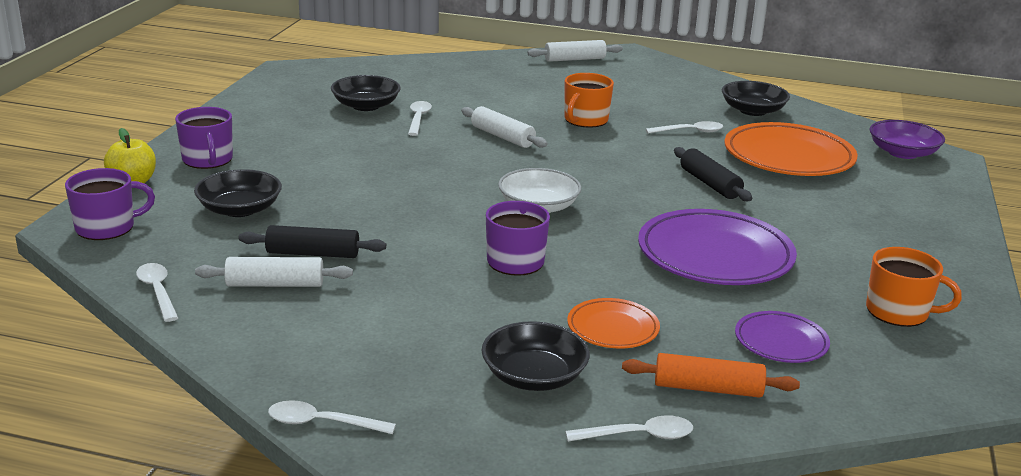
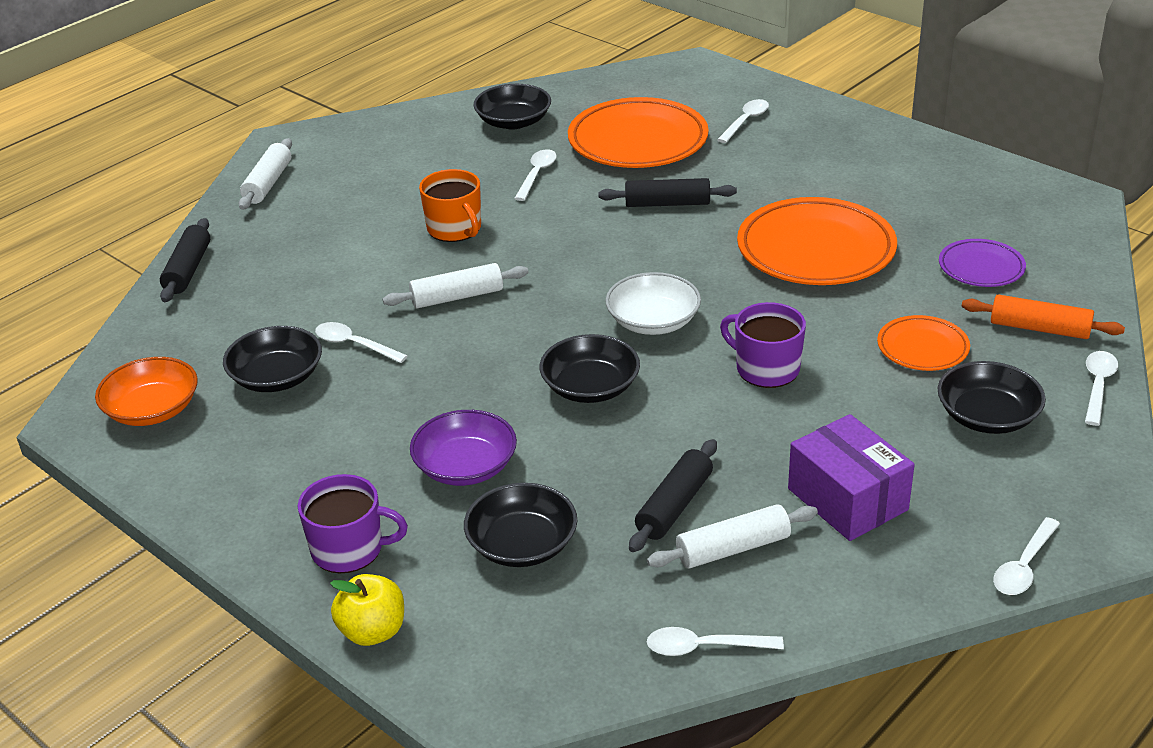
camera: 60 degrees left, 10 degrees up
(107, 227) = (502, 673): purple mug -> none
(275, 284) = (733, 548): white rolling pin -> white rolling pin turned 45 degrees clockwise
(309, 83) = (152, 409): none -> orange bowl
(364, 323) = (847, 499): none -> purple box
(434, 199) = (590, 387): none -> black bowl
(456, 61) = (188, 270): none -> black rolling pin
(707, 388) = (1039, 328): orange rolling pin -> orange rolling pin turned 75 degrees clockwise
(715, 255) = (816, 250): purple plate -> orange plate
(883, 193) = (745, 121): none -> white spoon
(899, 312) = (957, 195): orange mug -> none
(903, 153) = (670, 81): purple bowl -> purple bowl (465, 466)

